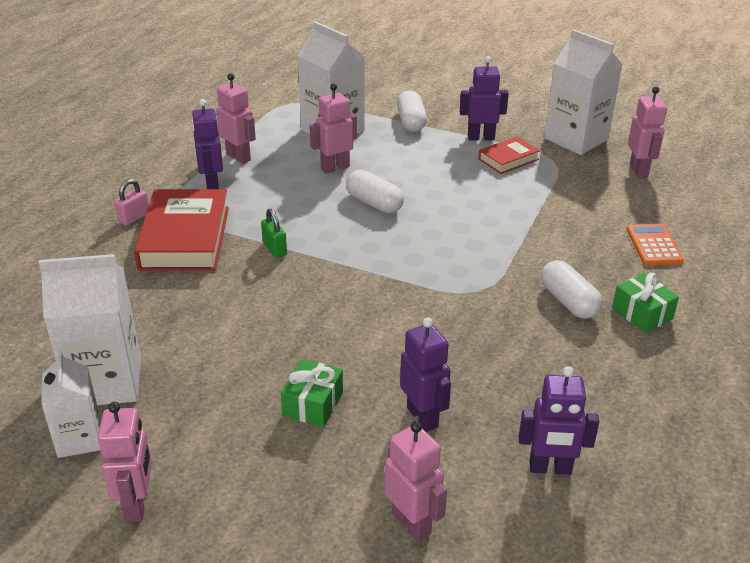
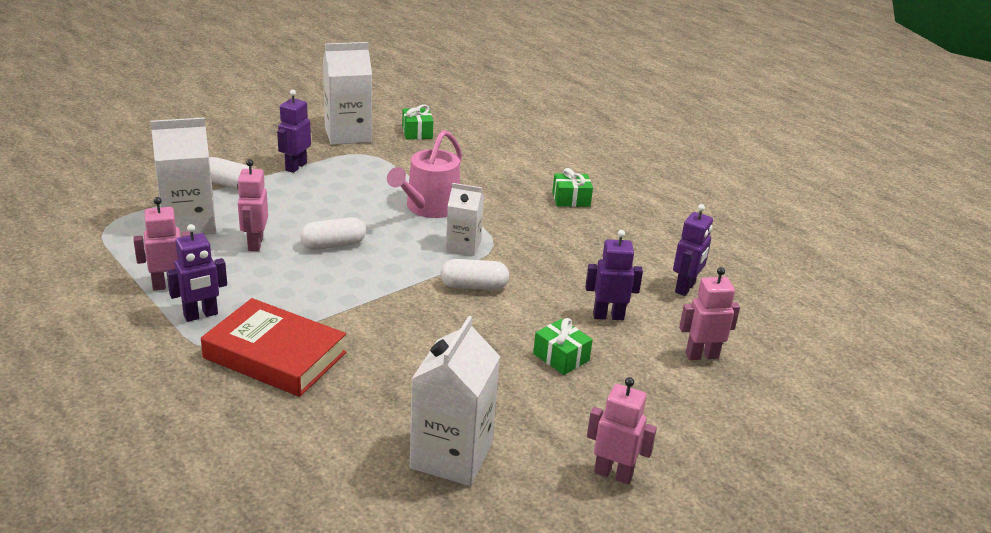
camera: 65 degrees left, 5 degrees down
(79, 438) = (515, 488): white carton -> white carton (463, 246)
(134, 218) = (203, 376): pink padlock -> none
(211, 185) = (201, 315): purple robot -> purple robot turned 45 degrees counterclockwise
(274, 249) = (346, 313): green padlock -> none
(501, 229) = (429, 207): none -> pink watering can
(508, 159) = (341, 169): red book -> none
(568, 301) = (536, 217): white capsule -> white capsule (474, 286)
(639, 171) = (417, 132): pink robot -> green gift
(654, 245) = (506, 165): orange calculator -> none

